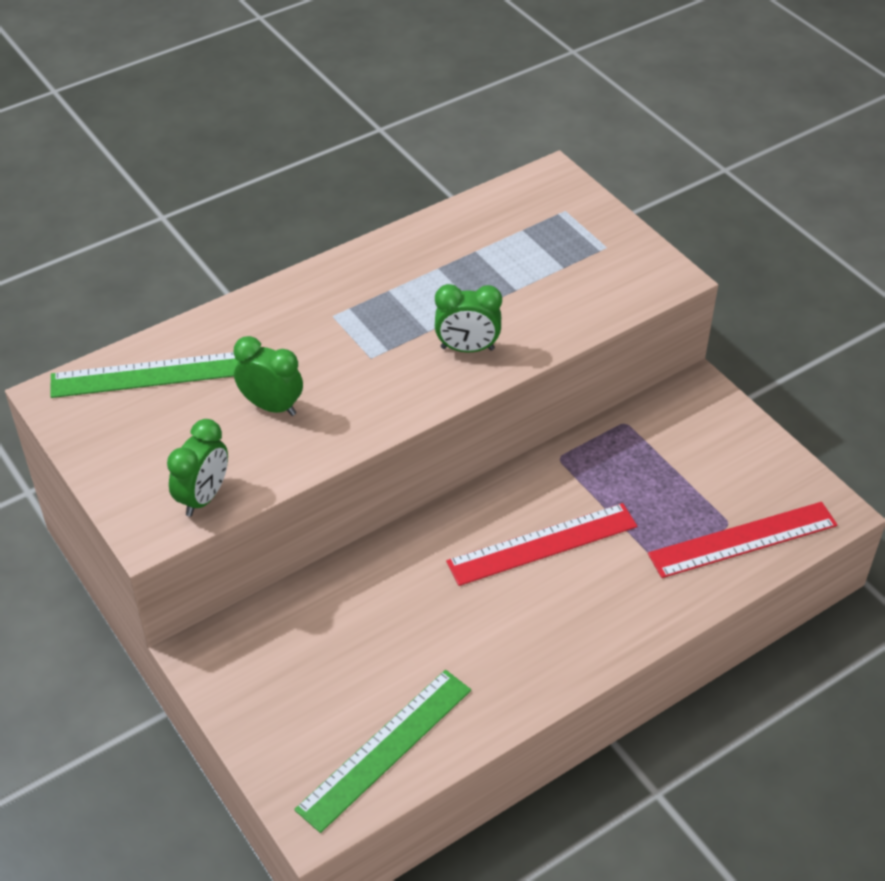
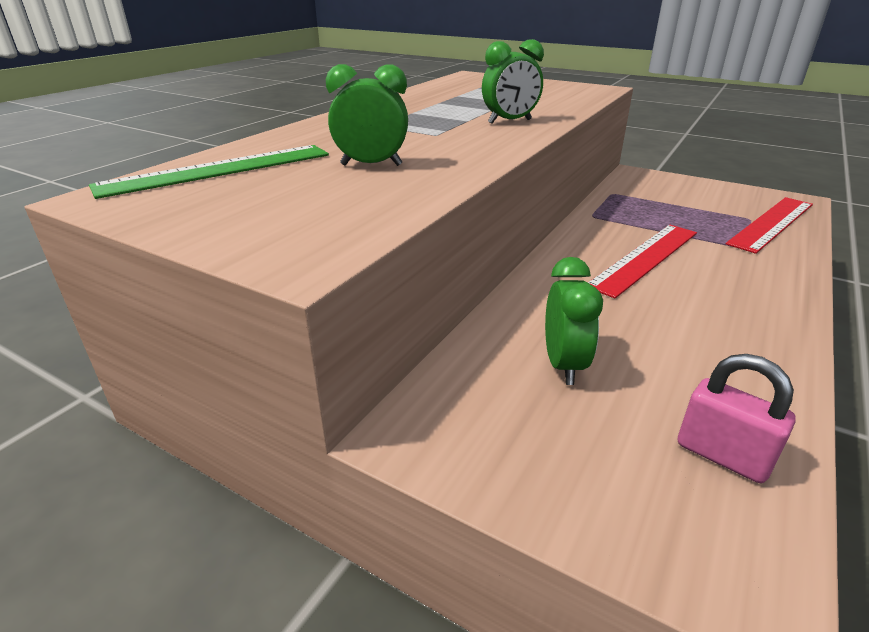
camera: 25 degrees left, 15 degrees down
(203, 497) = (353, 223): green clock -> green clock (563, 365)
(385, 748) = (722, 455): green ruler -> pink padlock

